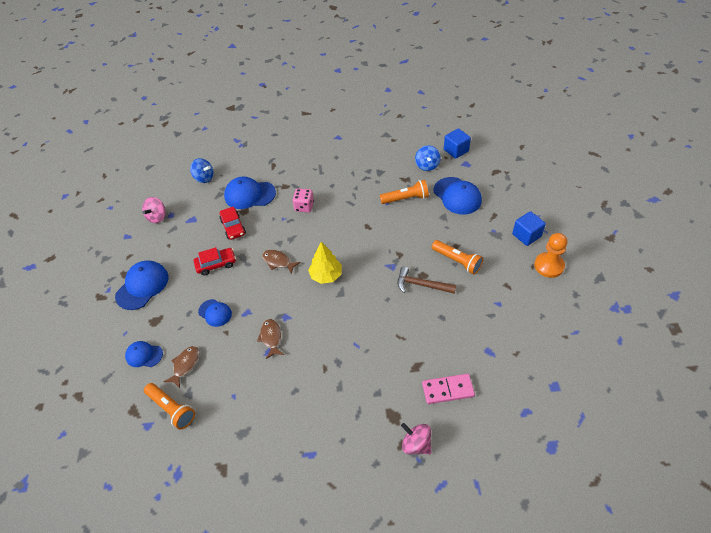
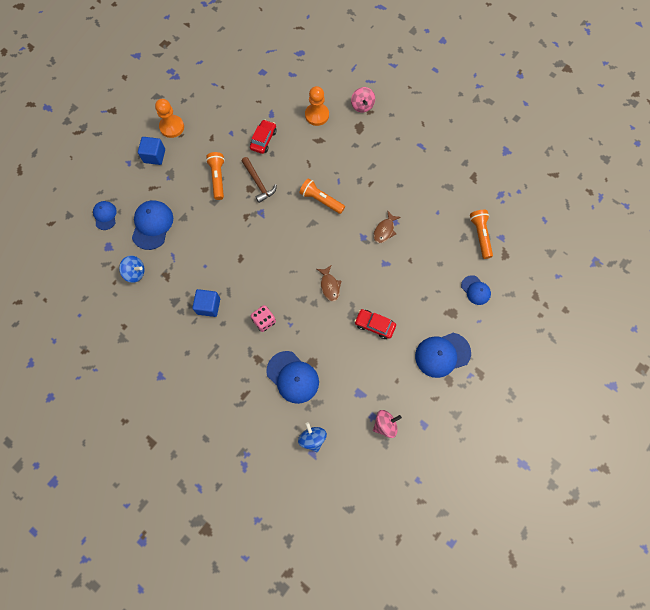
camera: 140 degrees left, 20 degrees up
(185, 365) = (453, 258): brown fish -> none
(215, 313) = (406, 282): blue cap -> blue cap (105, 215)
(233, 227) = (334, 352): red car -> red car (263, 140)
(326, 275) = (309, 244): yellow tree -> none
(405, 198) = (187, 257): orange flashlight -> orange flashlight (321, 200)
(427, 165) = (135, 273): blue spinning top -> blue spinning top turned 60 degrees clockwise
(448, 390) = (317, 115): pink domino -> orange pawn
(456, 150) = (97, 266): blue cube -> blue cube (208, 306)

